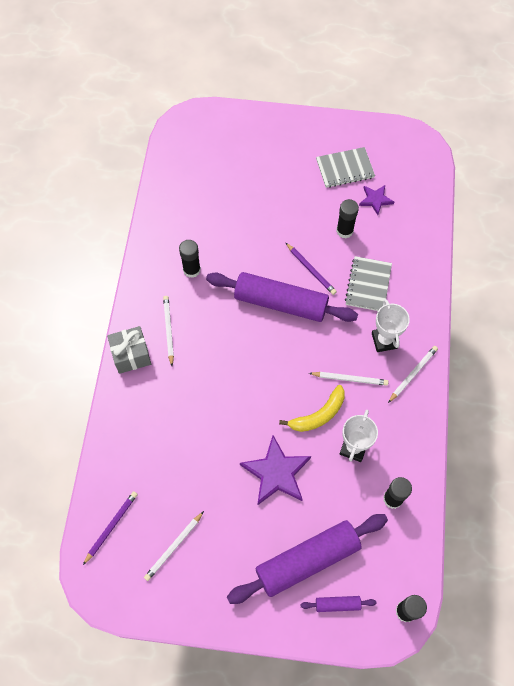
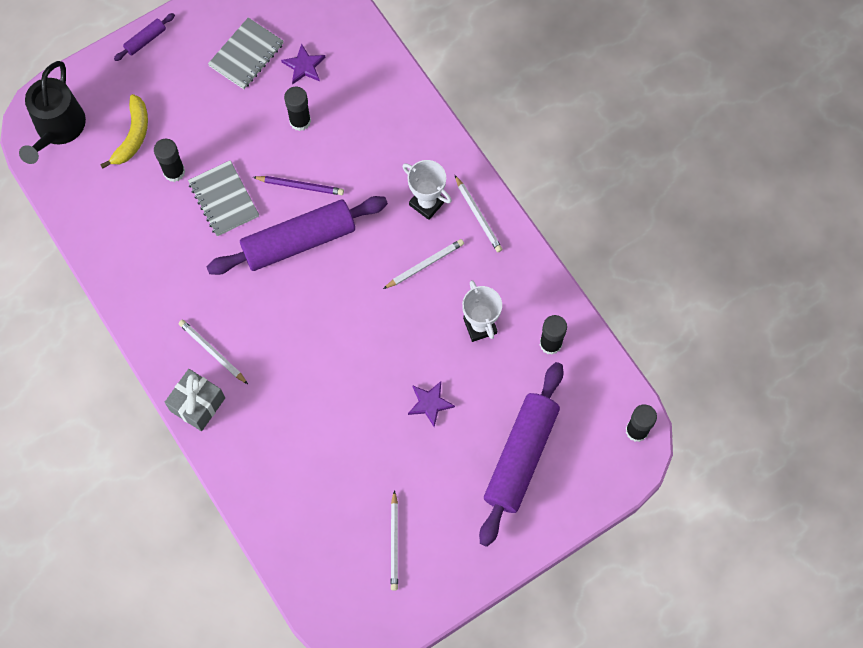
camera: 40 degrees left, 5 degrees up
(111, 527) = (322, 572): purple pencil -> none
(192, 270) = (182, 275): black glue stick -> black glue stick (174, 172)
(196, 134) = (58, 128): none -> black watering can
(276, 472) = (430, 403): purple star -> purple star, size x0.57
(318, 415) = (424, 320): yellow banana -> yellow banana (133, 136)
(337, 604) = (576, 472): purple rolling pin -> purple rolling pin (145, 40)
(368, 285) = (367, 160): grey notebook -> grey notebook (223, 199)
(412, 374) = (478, 215): white pencil -> white pencil turned 150 degrees clockwise

